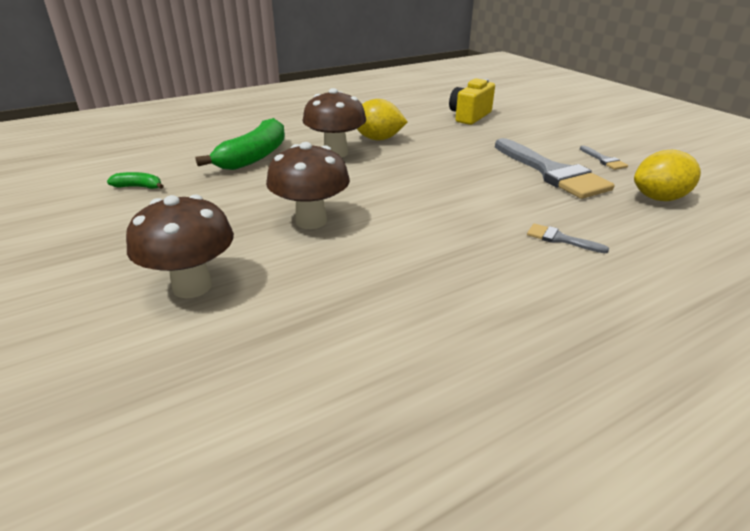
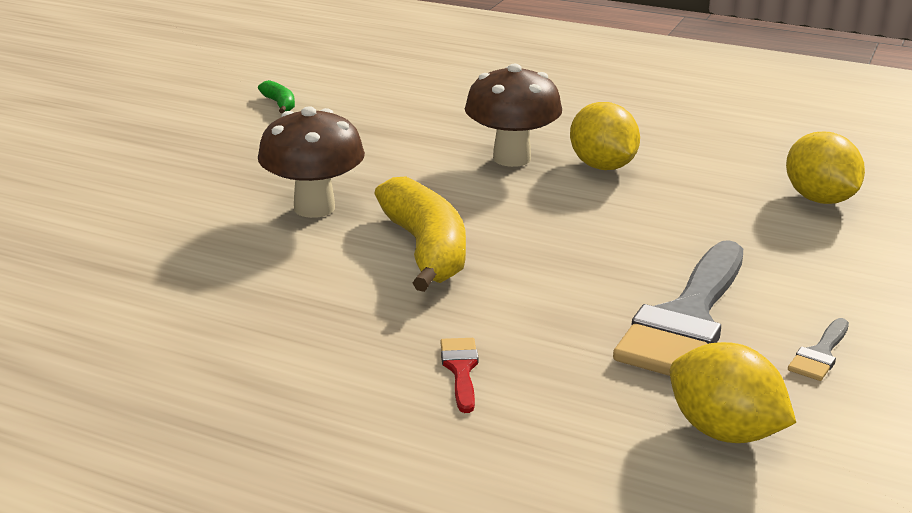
camera: 55 degrees right, 5 degrees down
(192, 286) = (132, 203): brown mushroom -> none
(254, 157) = (429, 122): green banana -> none
(412, 206) = (426, 249): none -> yellow banana
(469, 116) = (819, 199): yellow camera -> yellow lemon
(560, 239) = (461, 370): grey brush -> red brush

